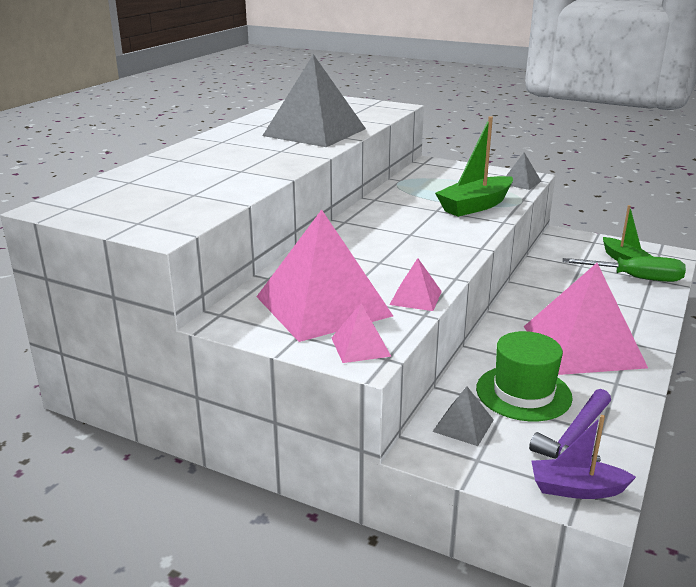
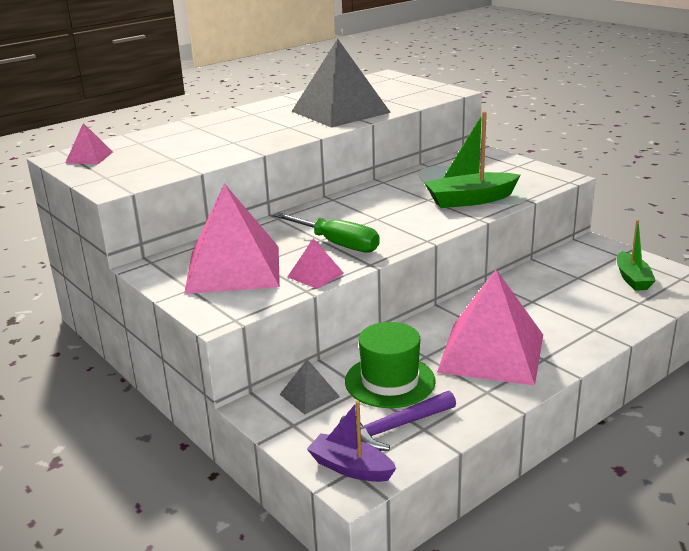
camera: 25 degrees right, 0 degrees up
(360, 346) = (225, 306): pink pyramid -> pink pyramid (89, 157)
(520, 182) = (546, 182): grey pyramid -> none
(637, 278) = (624, 299): green screwdriver -> green screwdriver (338, 244)

